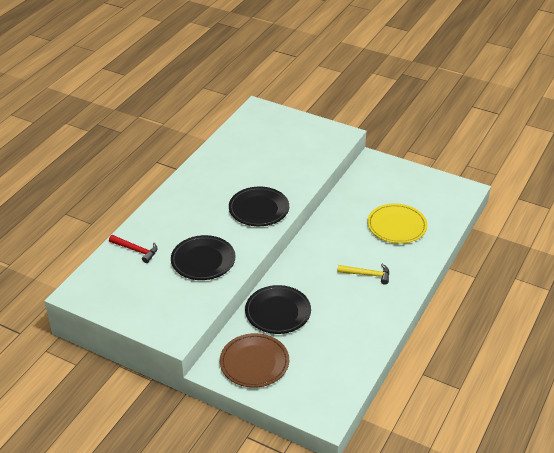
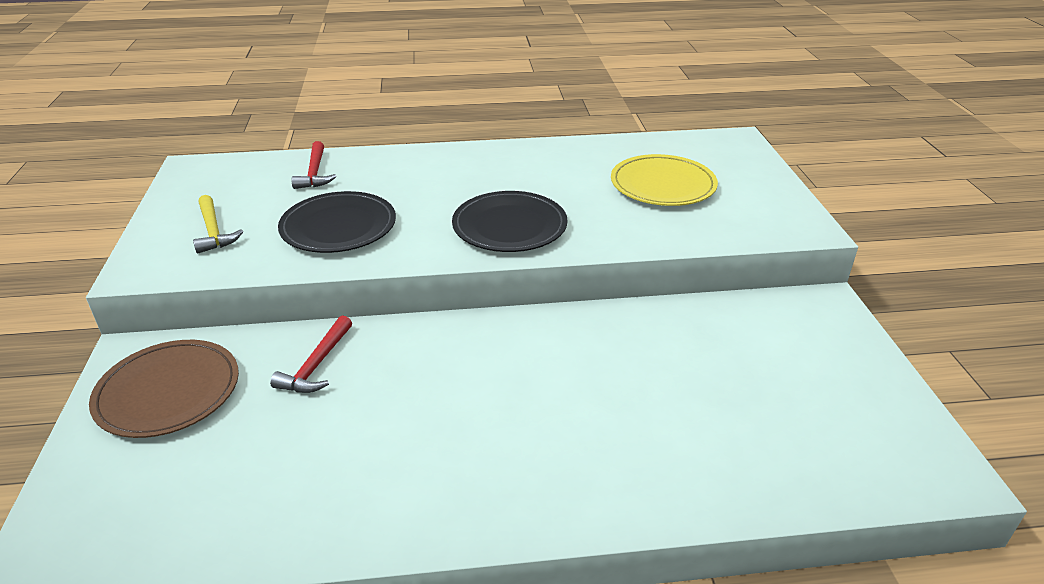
camera: 55 degrees right, 5 degrees down
(278, 312) = (317, 365): black plate -> red hammer
(367, 274) = (510, 433): yellow hammer -> yellow hammer (214, 231)
(397, 226) = (694, 413): yellow plate -> yellow plate (663, 185)

